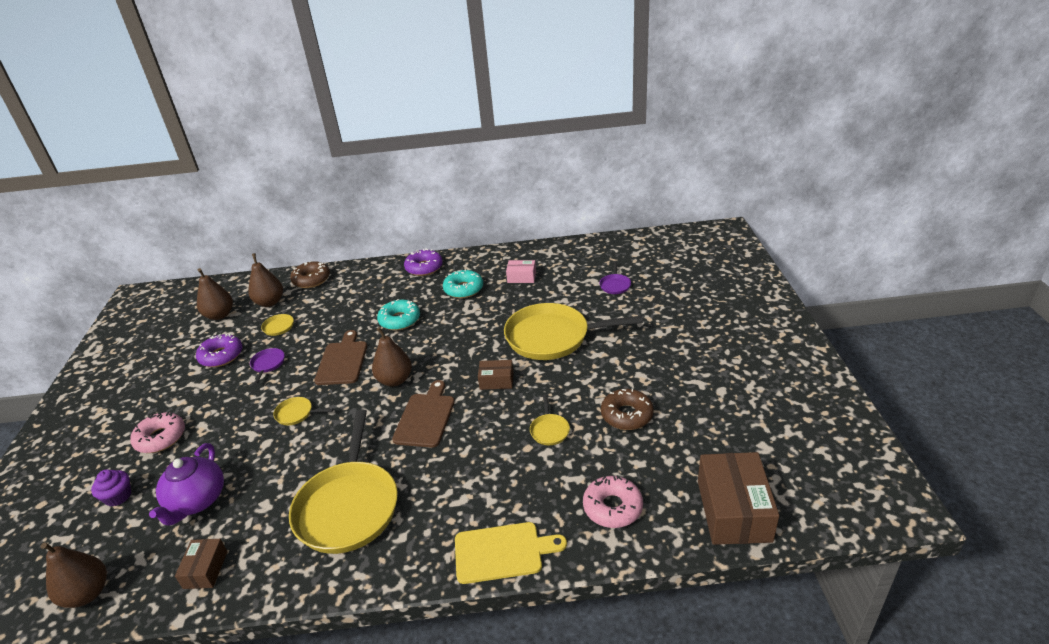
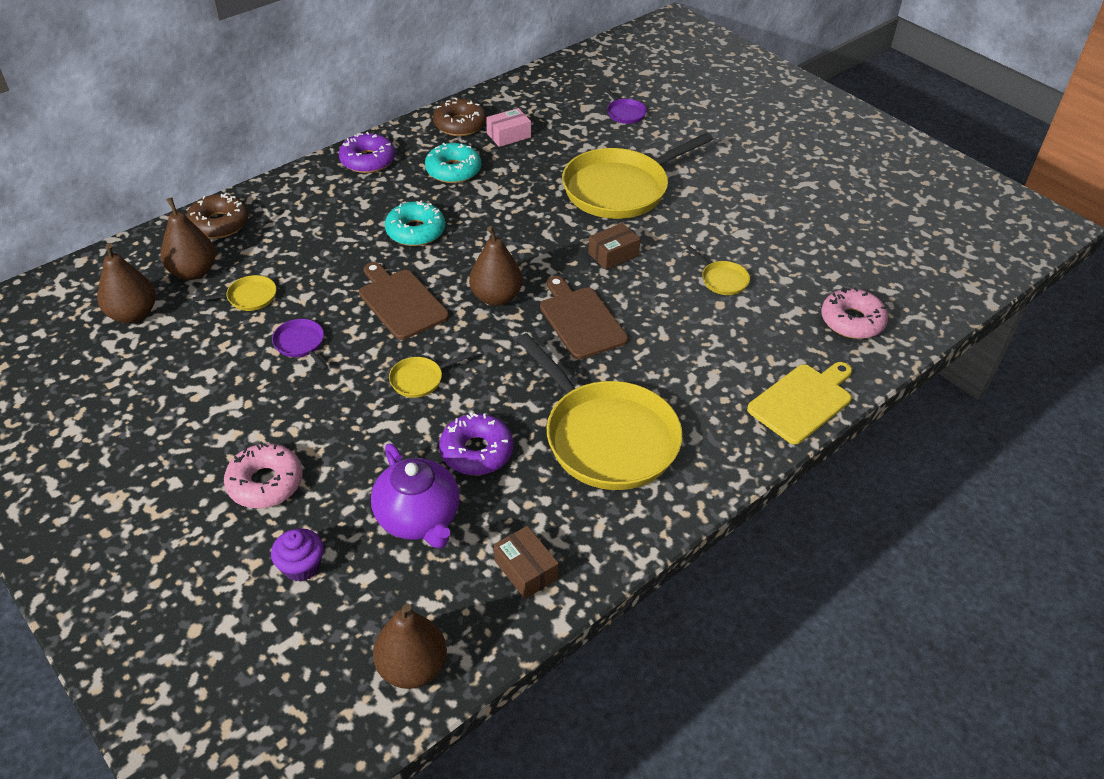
camera: 40 degrees left, 10 degrees up
(221, 356) = (214, 360): purple donut -> purple donut (476, 451)
(626, 415) = (777, 237): brown donut -> brown donut (460, 125)
(733, 510) = (945, 280): brown box -> none

